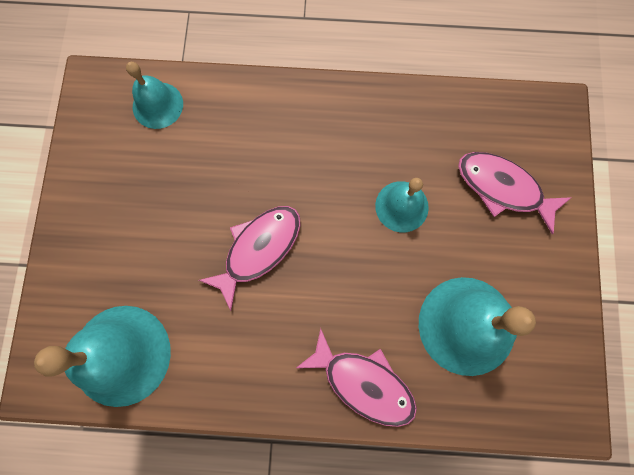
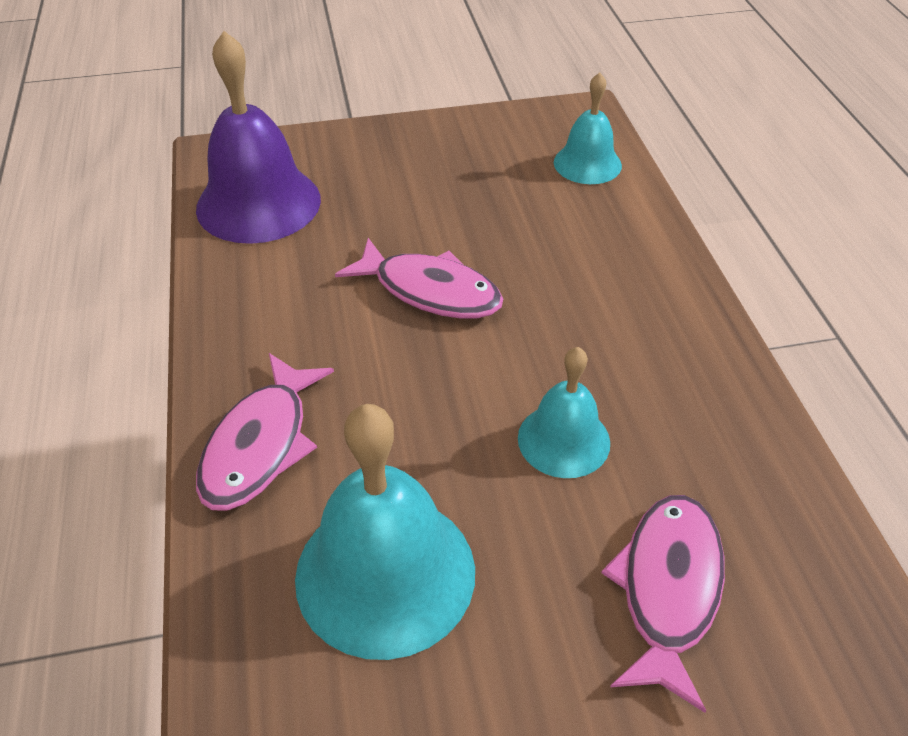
camera: 75 degrees right, 30 degrees down
(121, 355) = (258, 203): turquoise bell -> purple bell

